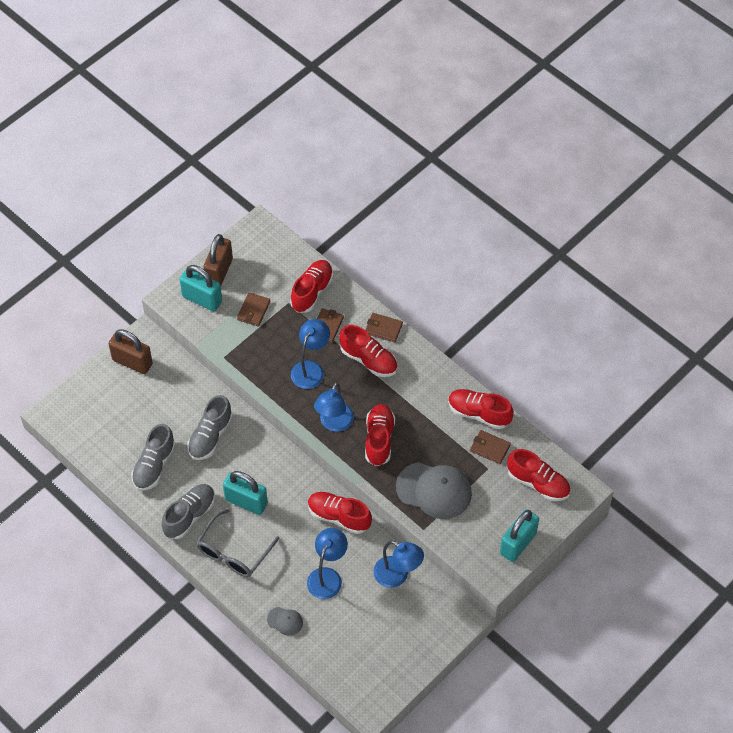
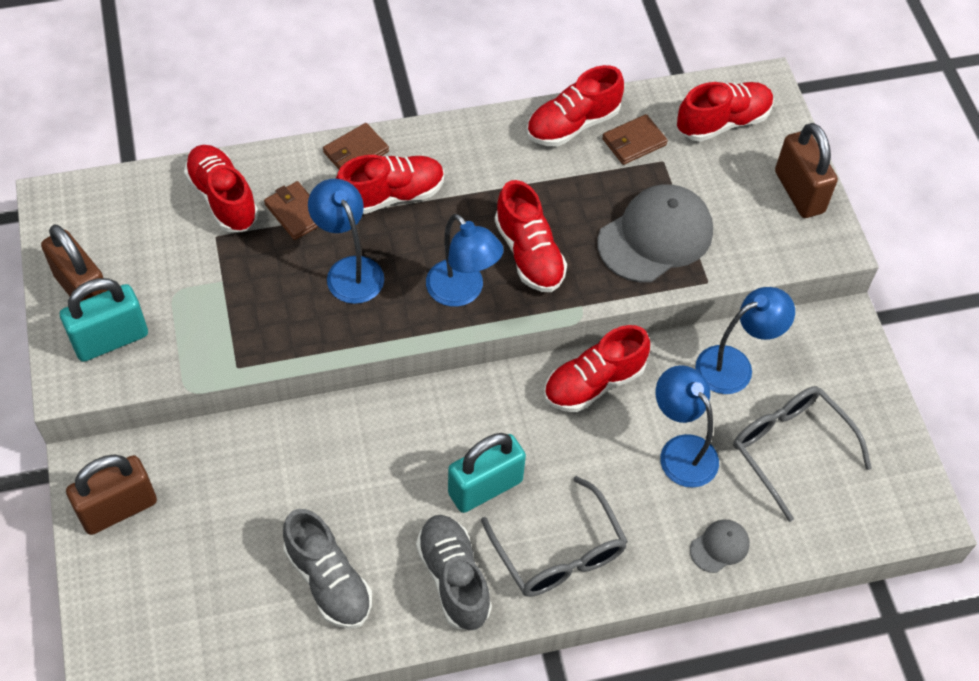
camera: 60 degrees left, 0 degrees up
(210, 436) = (338, 473): grey shoe -> none
(253, 310) = (190, 285): brown wallet -> none
(364, 626) = (790, 449): none -> grey glasses
(379, 439) = (529, 254): red shoe -> red shoe turned 150 degrees counterclockwise
(518, 543) = (799, 192): turquoise padlock -> brown padlock

